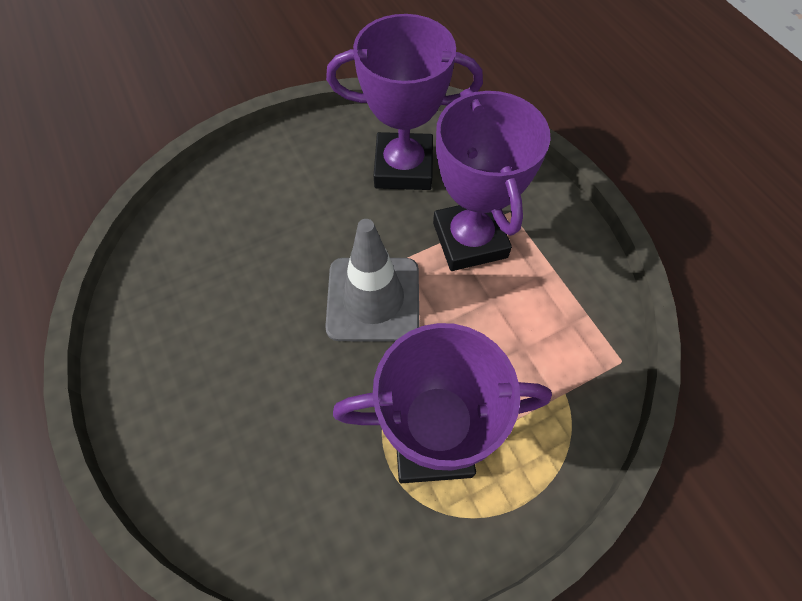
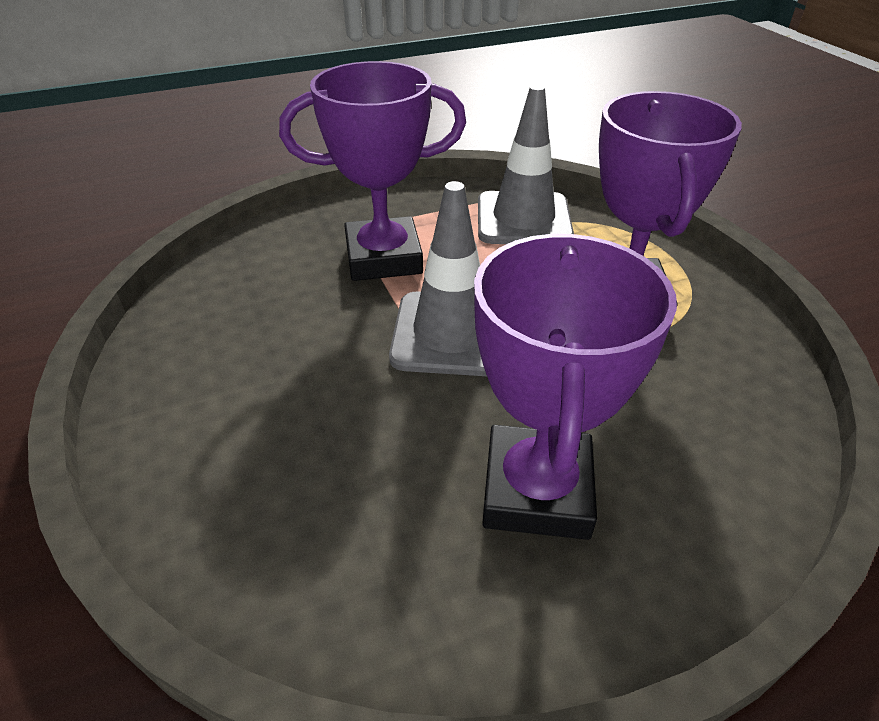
camera: 85 degrees left, 20 degrees down
(403, 167) = (256, 299): purple trophy -> purple trophy (536, 490)
(561, 354) = (523, 219): none -> grey traffic cone

